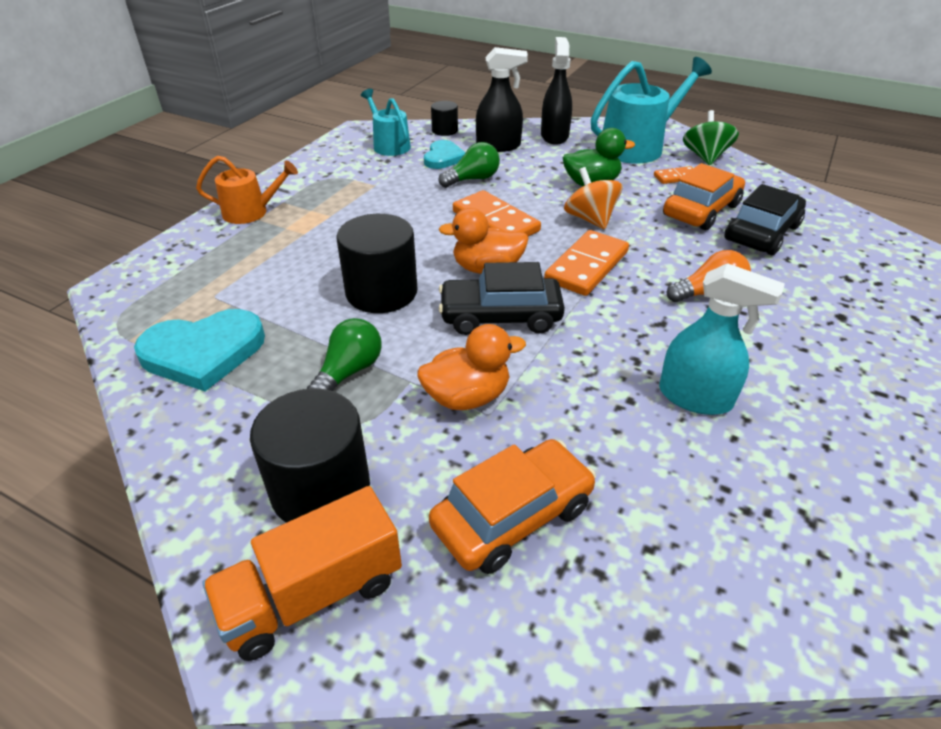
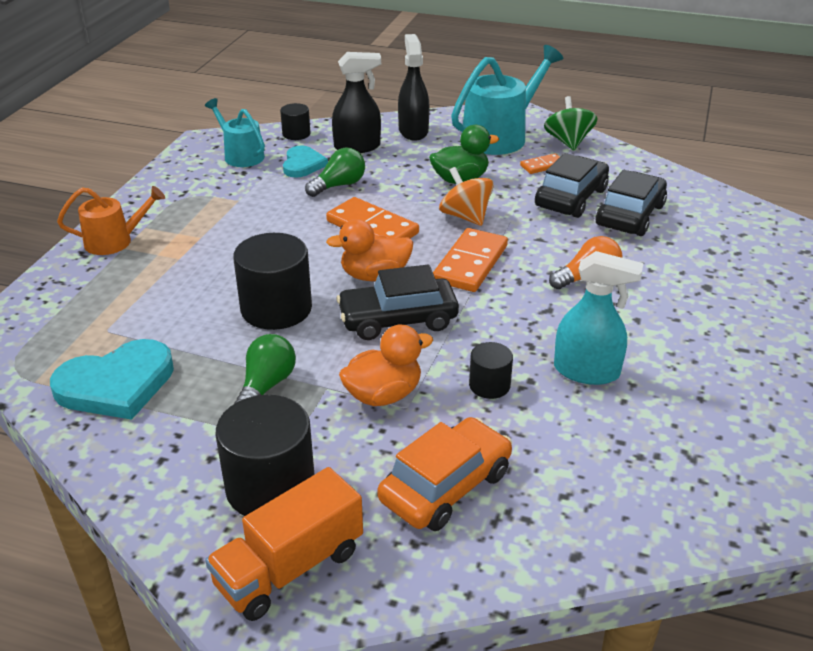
camera: 10 degrees left, 5 degrees down
(584, 400) = (489, 385): none -> black cylinder
(701, 210) = (571, 198): orange car -> black car

